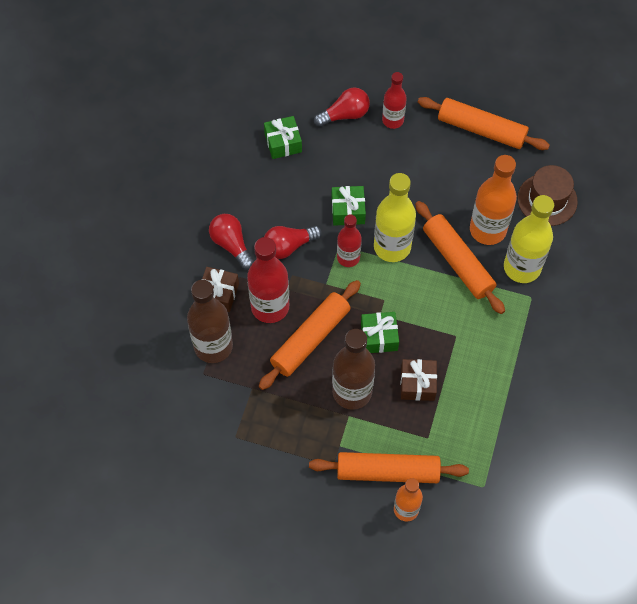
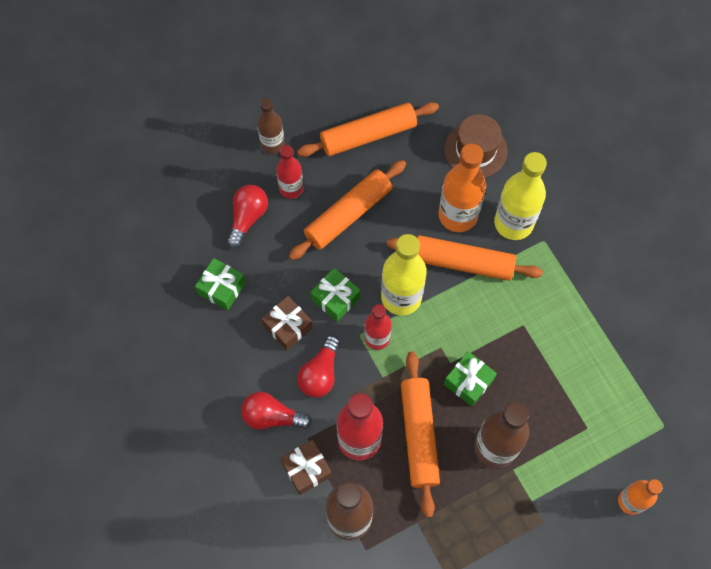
camera: 45 degrees left, 5 degrees up
(388, 471) = (587, 485): orange rolling pin -> orange rolling pin (348, 214)
(410, 83) = (272, 144): none -> brown bottle
(417, 384) = (536, 392): brown gift -> brown gift (288, 326)

